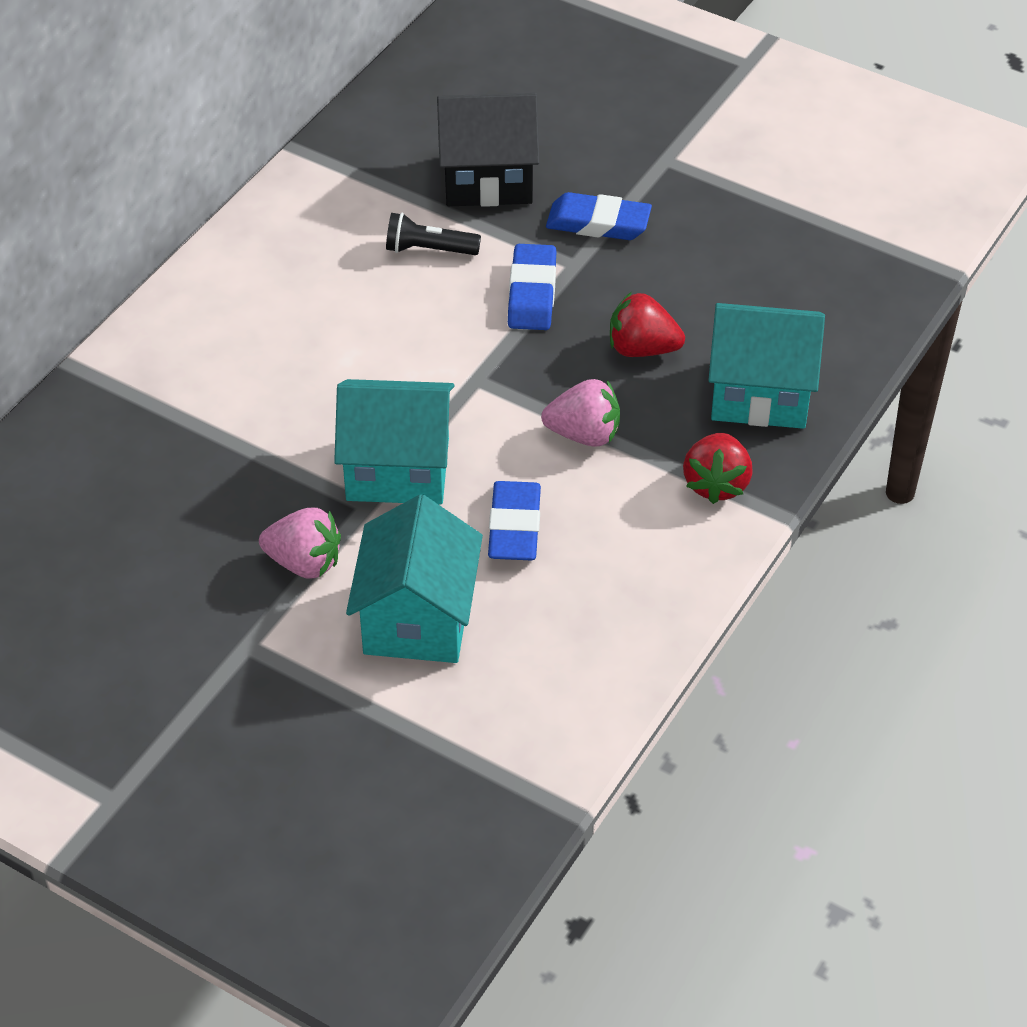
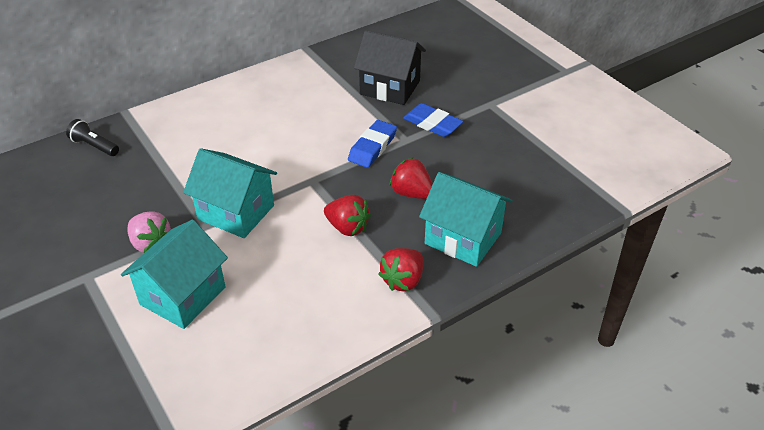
camera: 25 degrees right, 5 degrees down
(428, 250) = (335, 111): black flashlight -> black flashlight (94, 146)
(514, 527) = (273, 264): blue eraser -> none
(584, 434) = (347, 227): pink strawberry -> red strawberry

